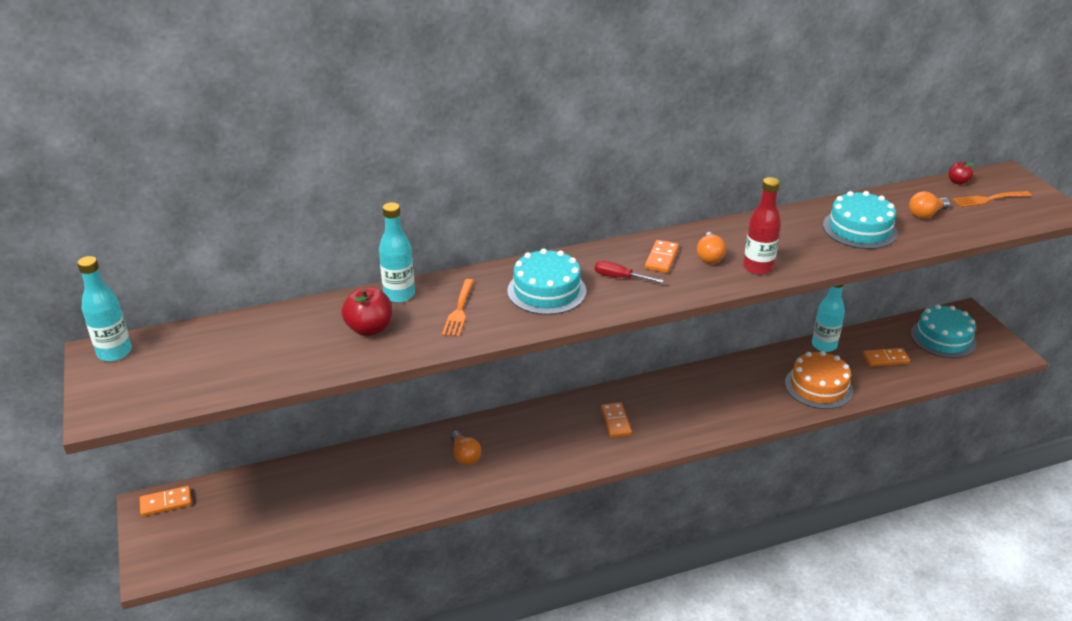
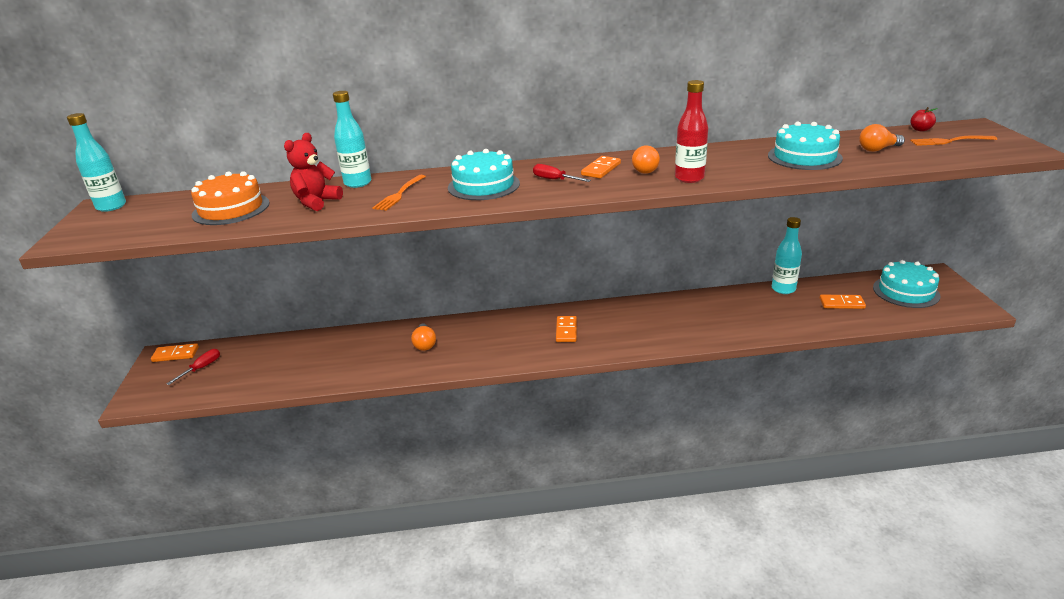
camera: 15 degrees right, 5 degrees down
(211, 517) = (201, 368): none -> red screwdriver
(369, 329) = (316, 202): red apple -> red teddy bear
(818, 386) = (767, 320): orange cake -> orange cake (231, 209)

